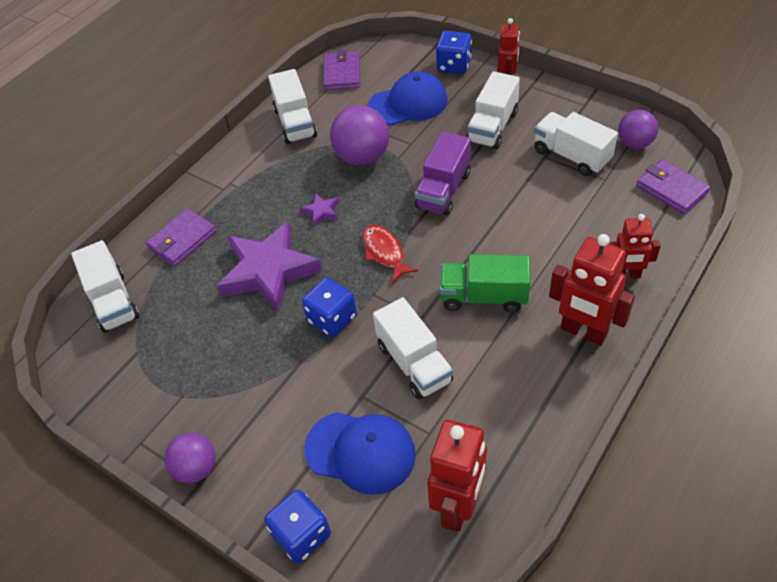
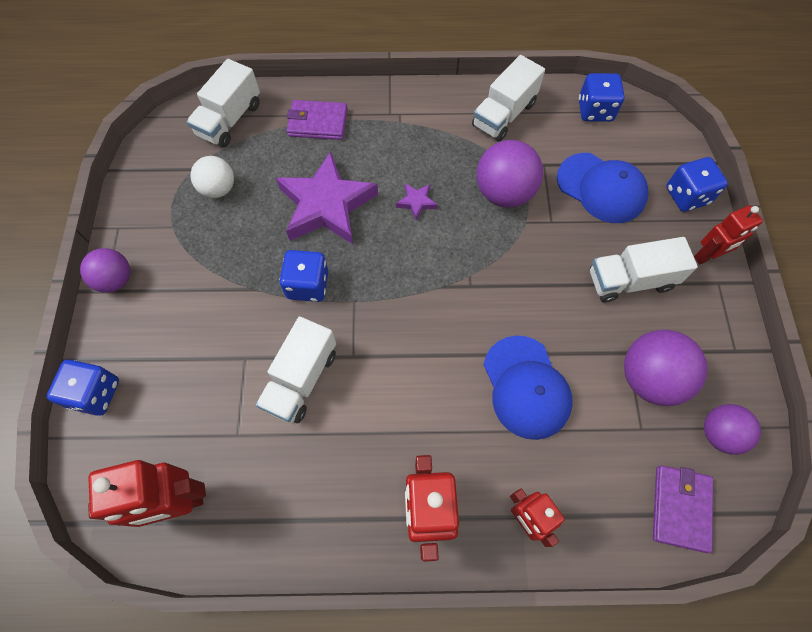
camera: 50 degrees right, 15 degrees up
(177, 342) = (218, 189): none -> white ball
(342, 73) = (595, 110): purple wallet -> blue dice
(360, 452) = (191, 390): blue cap -> blue cap (526, 387)
(384, 252) = (405, 281): red fish -> none
(443, 190) = (514, 285): purple truck -> none
(483, 297) = (410, 396): green truck -> none
(571, 156) = (649, 378): white truck -> purple ball

